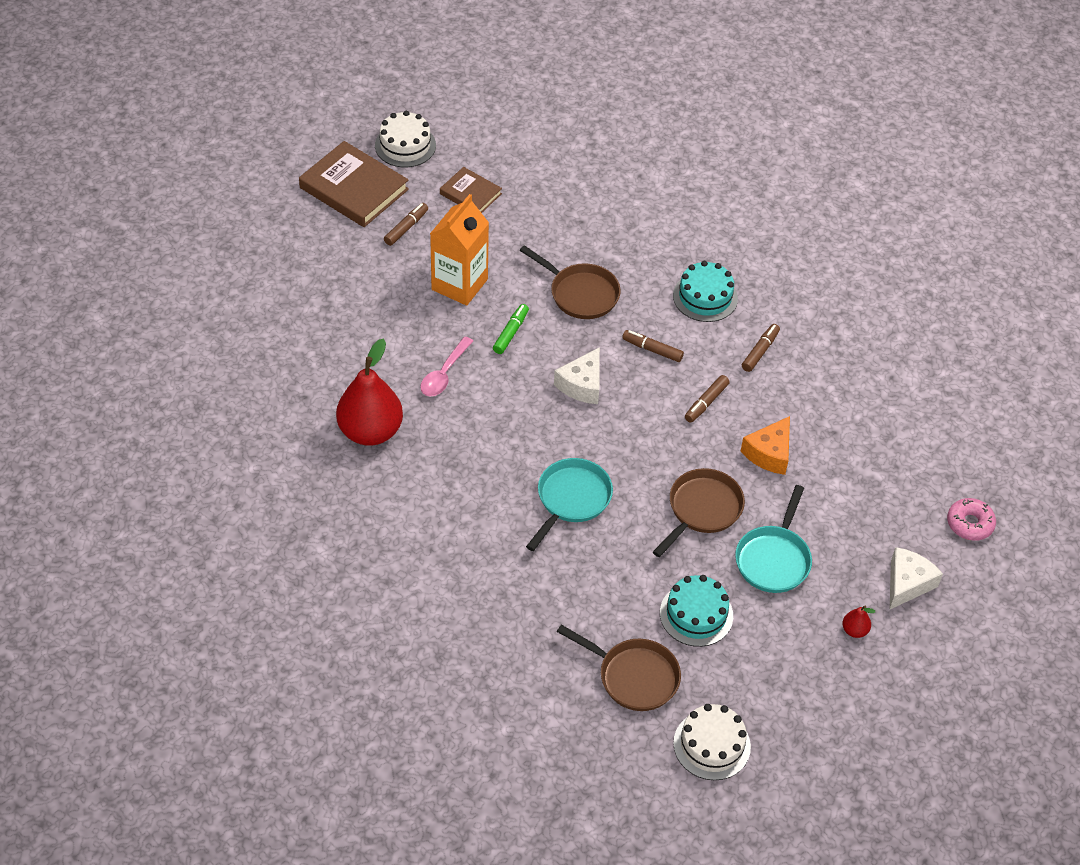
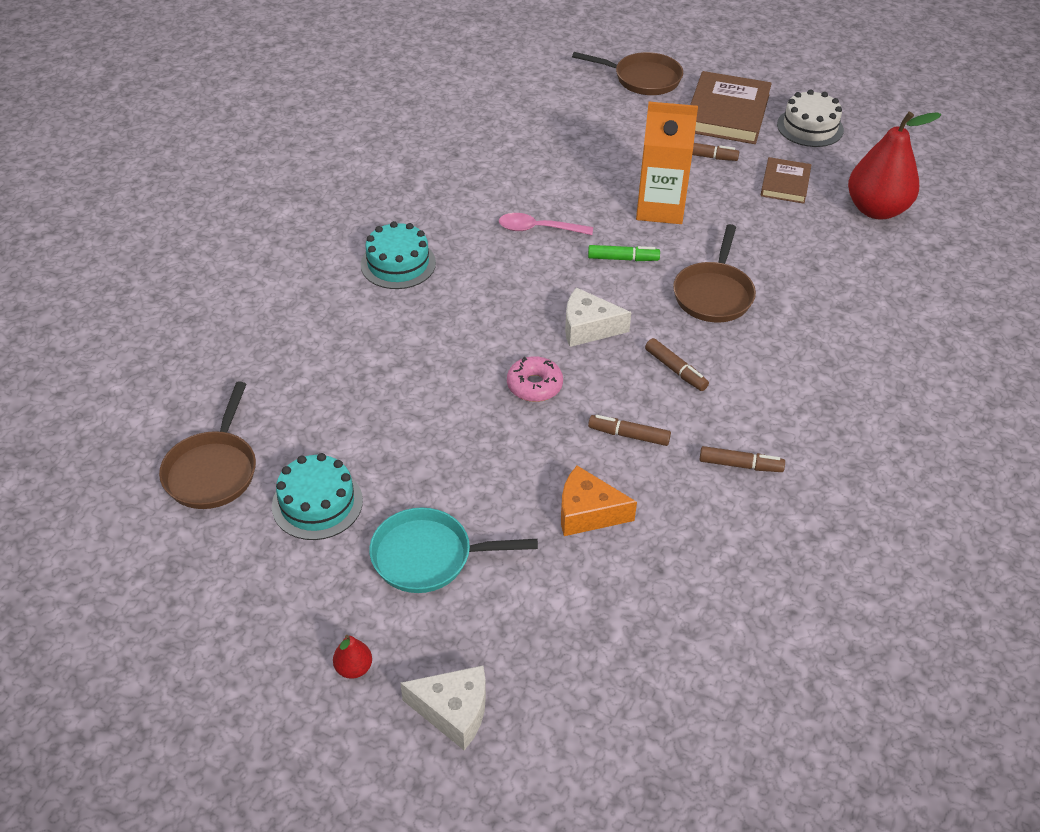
camera: 70 degrees right, 5 degrees down
(370, 431) = (439, 203): red pear -> red pear (876, 209)
(571, 499) = (428, 360): turquoise pan -> none
(652, 350) = (675, 370): brown marker -> brown marker turned 135 degrees clockwise
(702, 509) = (469, 471): brown pan -> brown pan (643, 79)
(705, 297) = (787, 394): turquoise cake -> turquoise cake (398, 264)
(712, 745) = (139, 563): white cake -> none
(969, 524) = (592, 766): pink donut -> pink donut (534, 385)

